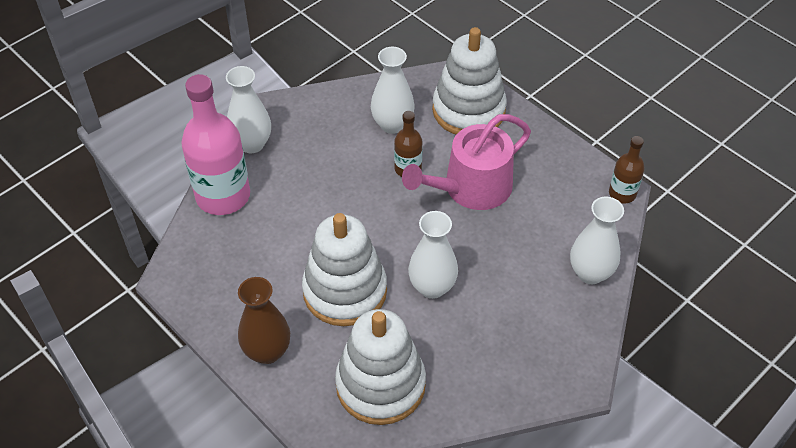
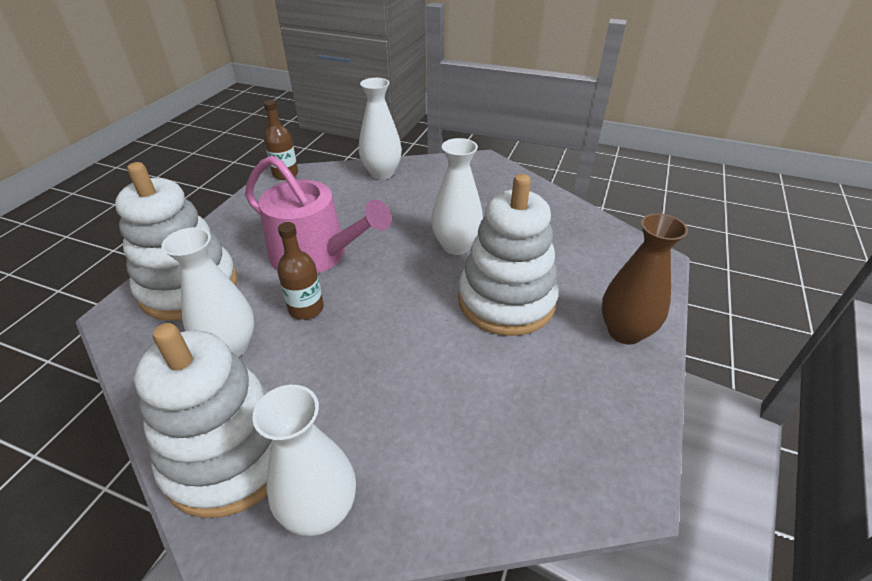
camera: 115 degrees left, 10 degrees down
(223, 196) = (448, 495): pink bottle -> none
(380, 385) = (579, 245): white stacking toy -> white stacking toy (230, 455)

